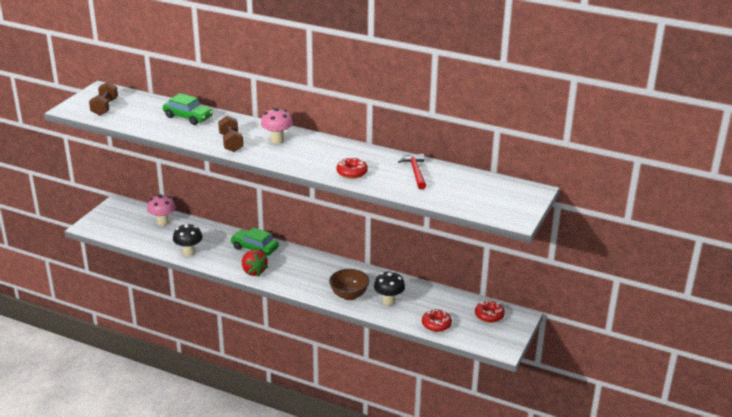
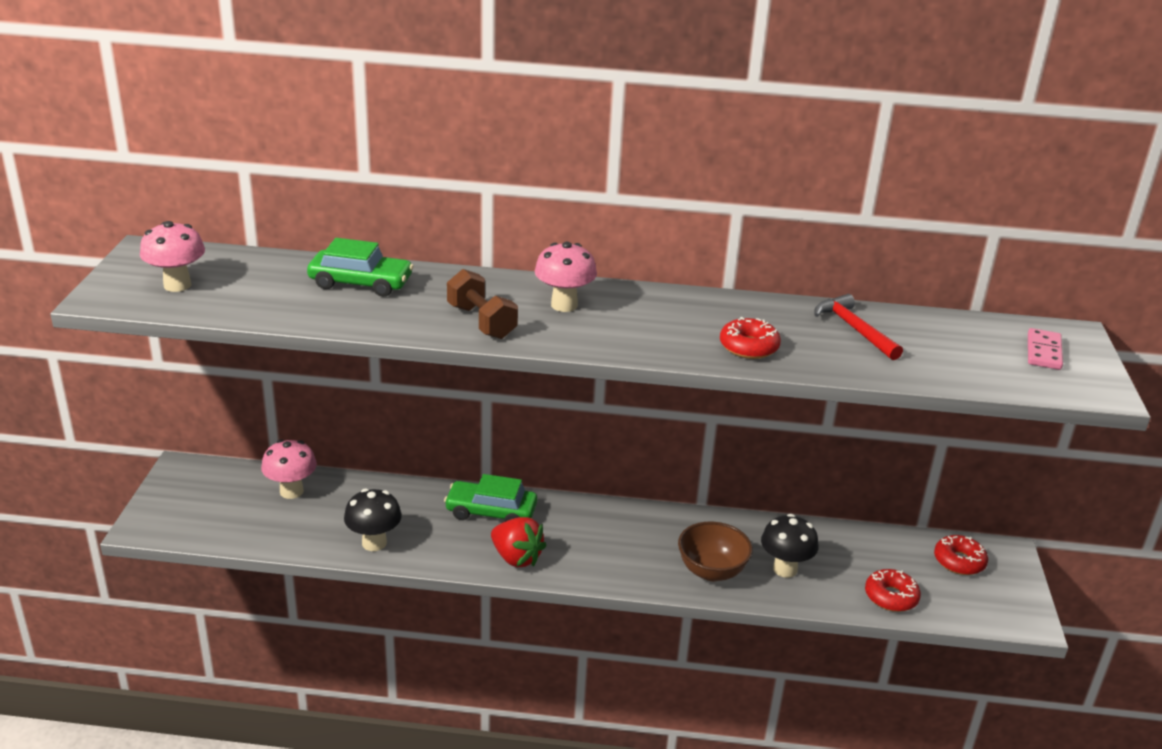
camera: 20 degrees left, 0 degrees up
(104, 107) = (177, 285): brown dumbbell -> pink mushroom
(507, 197) = (1043, 352): none -> pink domino

